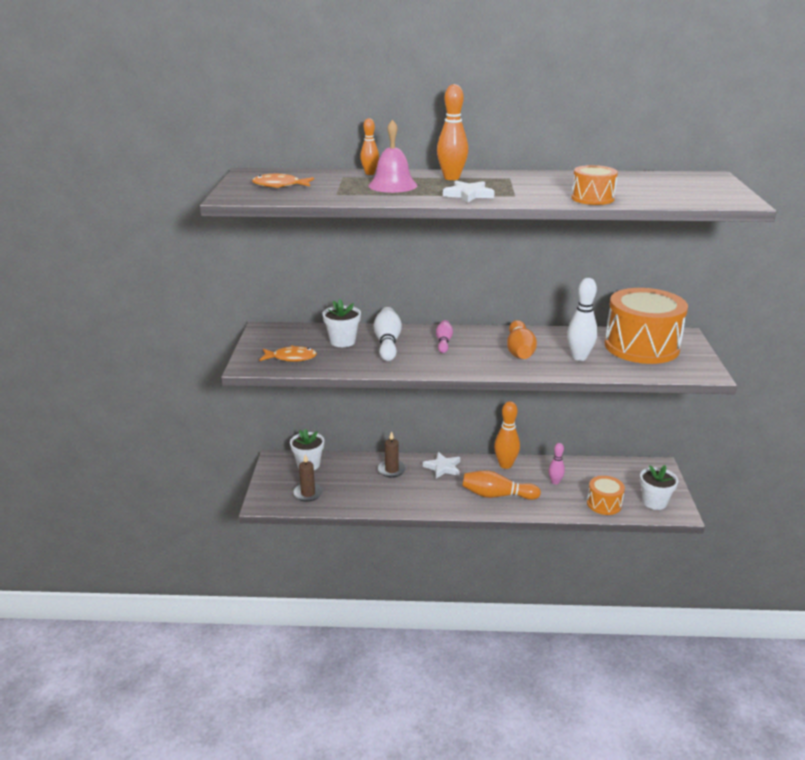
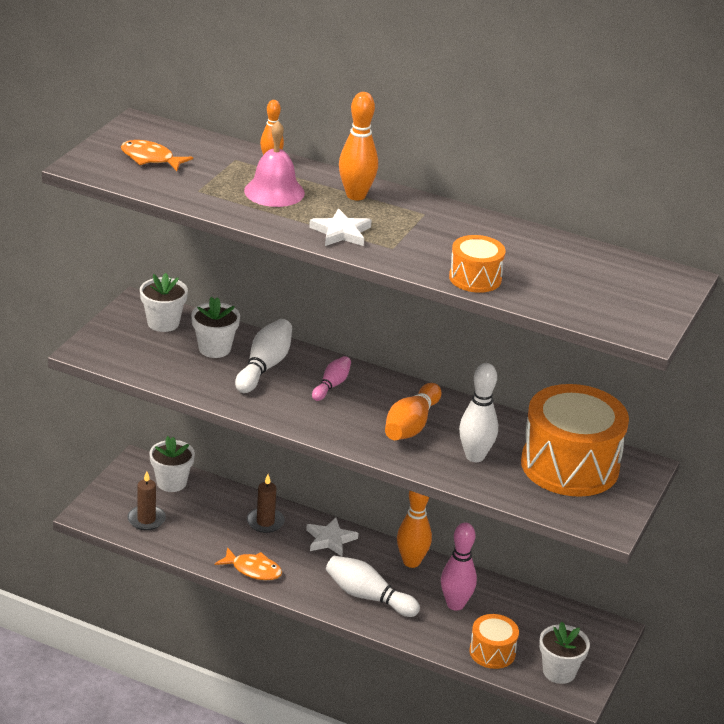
camera: 20 degrees right, 5 degrees up
(291, 358) = (139, 354): orange fish -> orange fish (253, 570)
(292, 336) = (163, 323): none -> white flower pot
(497, 495) = (368, 597): orange bowling pin -> white bowling pin
(555, 482) = (455, 604): pink bowling pin -> pink bowling pin, size x1.63

